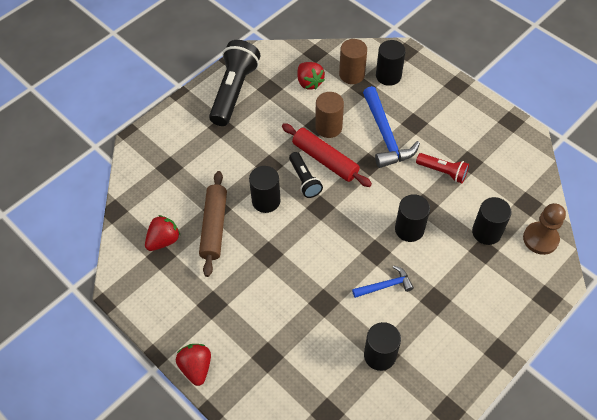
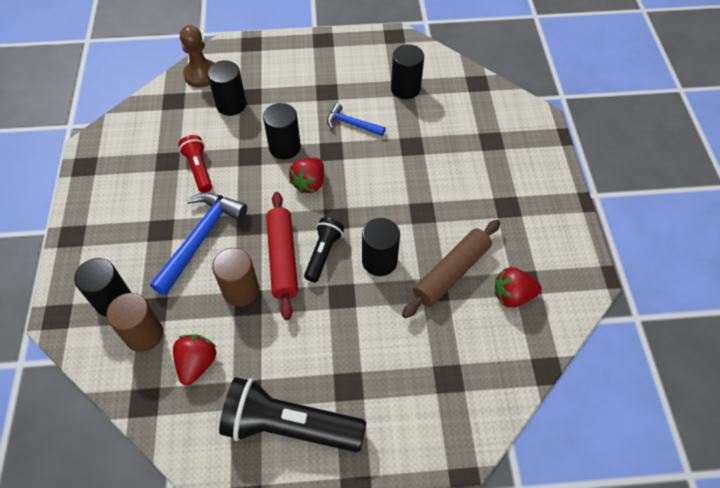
camera: 140 degrees left, 0 degrees up
(196, 367) = (556, 170): red strawberry -> red strawberry (309, 183)
(234, 91) = (289, 426): black flashlight -> black flashlight turned 45 degrees clockwise

